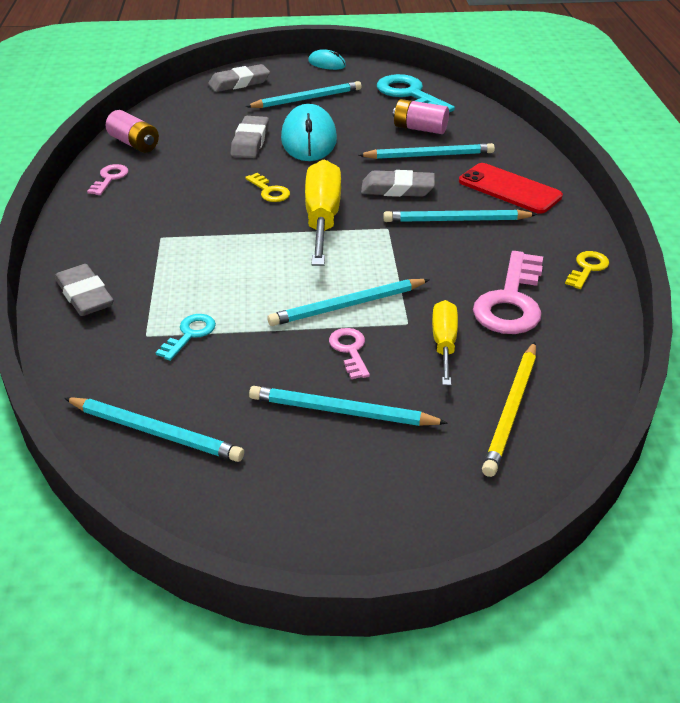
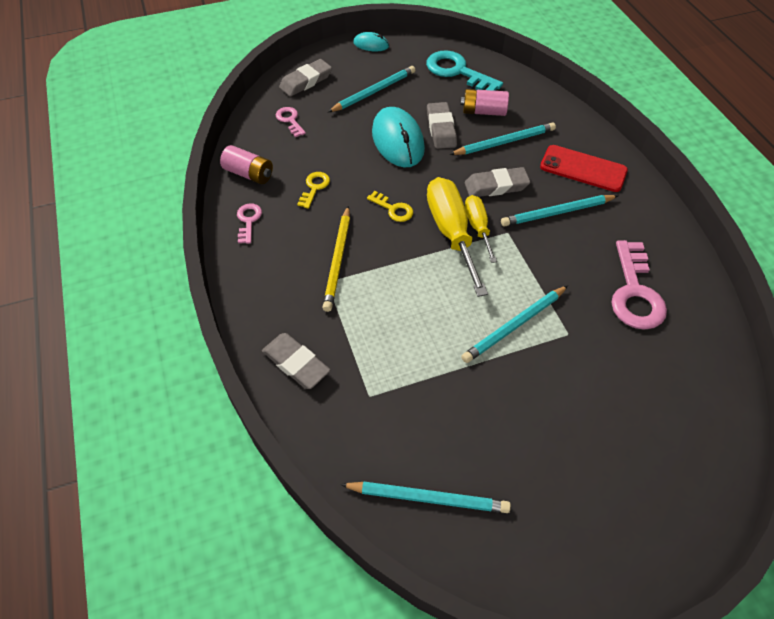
camera: 15 degrees left, 15 degrees up
(190, 334) = (405, 386): turquoise key -> none
(250, 142) = (349, 153): grey eraser -> grey eraser (441, 129)
(342, 412) = (560, 439): turquoise pencil -> none
(350, 350) = (538, 373): pink key -> pink key (290, 120)
(444, 343) = (604, 349): yellow screwdriver -> yellow screwdriver (478, 227)
(512, 410) = (681, 405): yellow pencil -> yellow pencil (338, 260)
(587, 268) = (676, 245): yellow key -> yellow key (314, 188)

